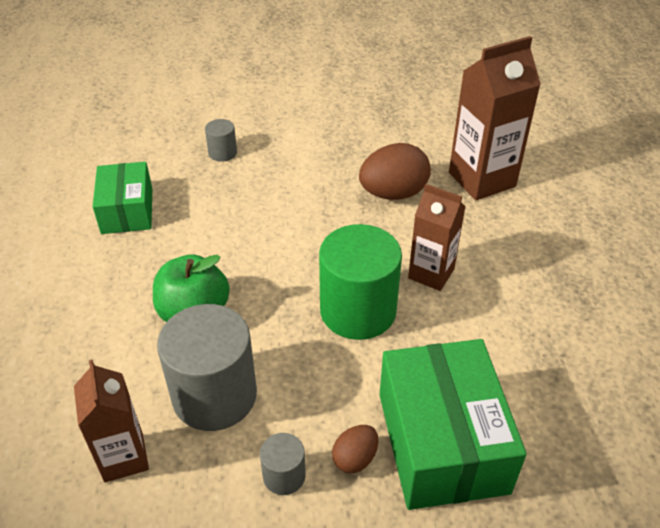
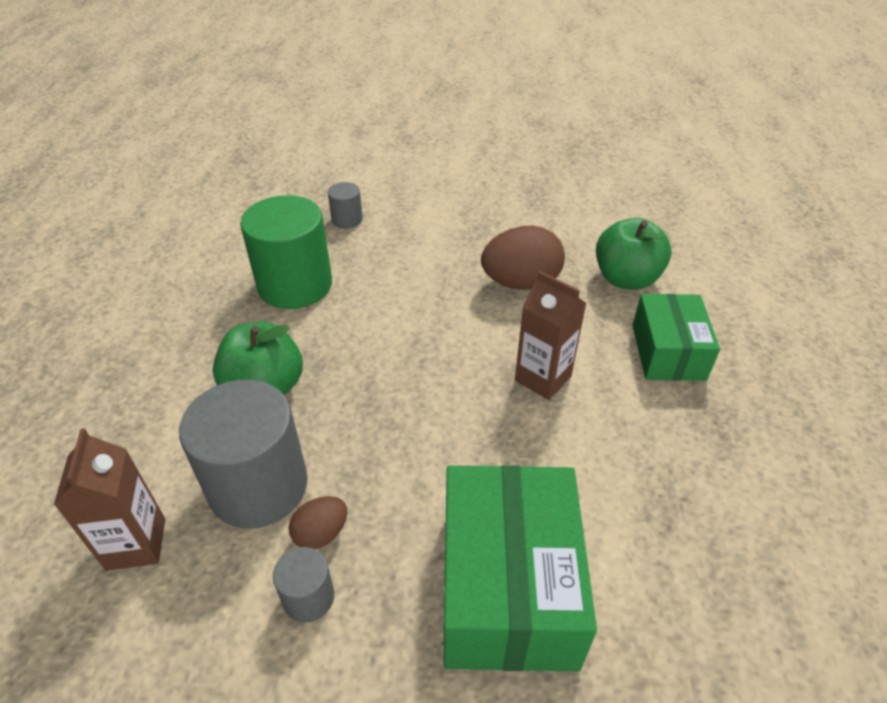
camera: 10 degrees right, 0 degrees up
(127, 211) = (230, 268): green box -> green box (668, 352)
(355, 458) = (397, 590): brown egg -> brown egg (321, 533)
(358, 310) = (447, 410): green cylinder -> green cylinder (295, 285)
(482, 179) = (626, 279): brown carton -> green apple

